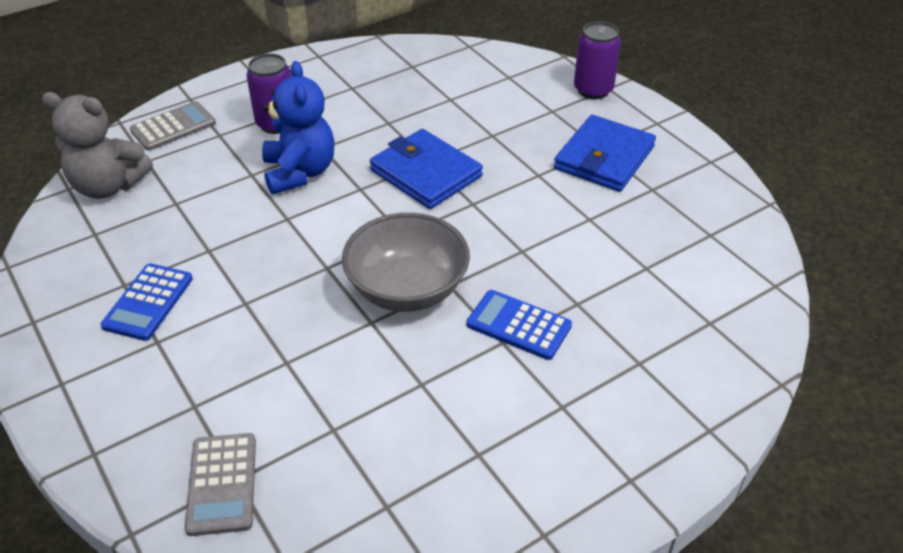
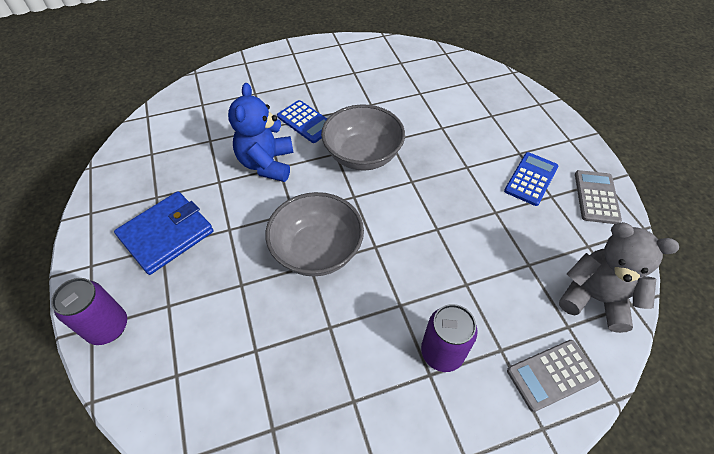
camera: 165 degrees left, 10 degrees up
(222, 484) = (474, 81): grey calculator -> grey calculator (596, 197)
(300, 172) = (423, 276): blue teddy bear -> blue teddy bear (267, 164)
(426, 173) = (317, 250): blue wallet -> grey bowl

